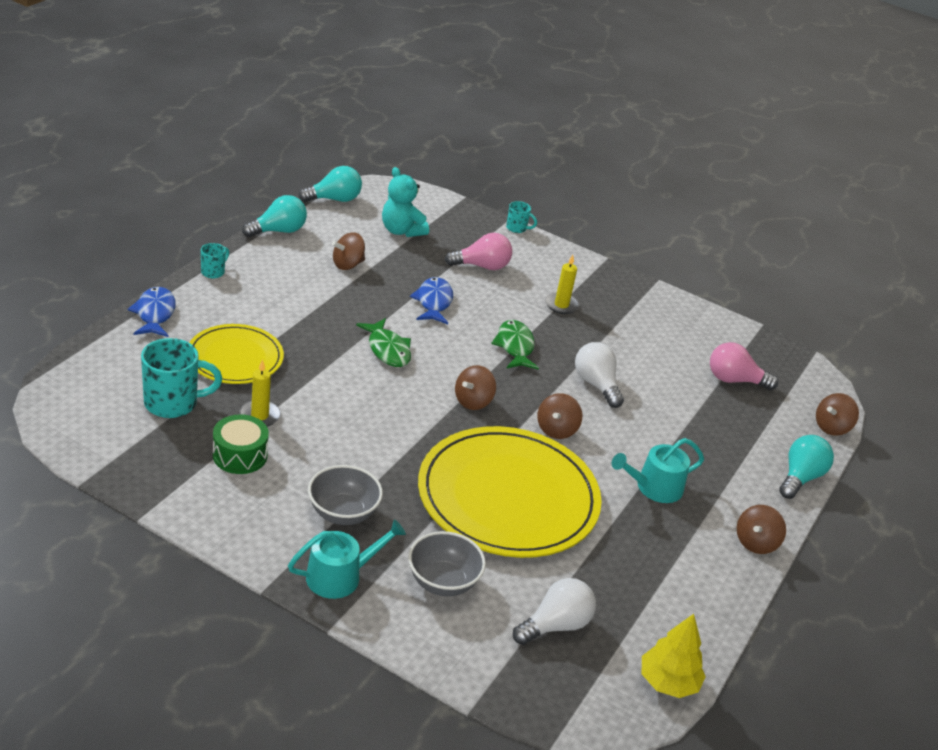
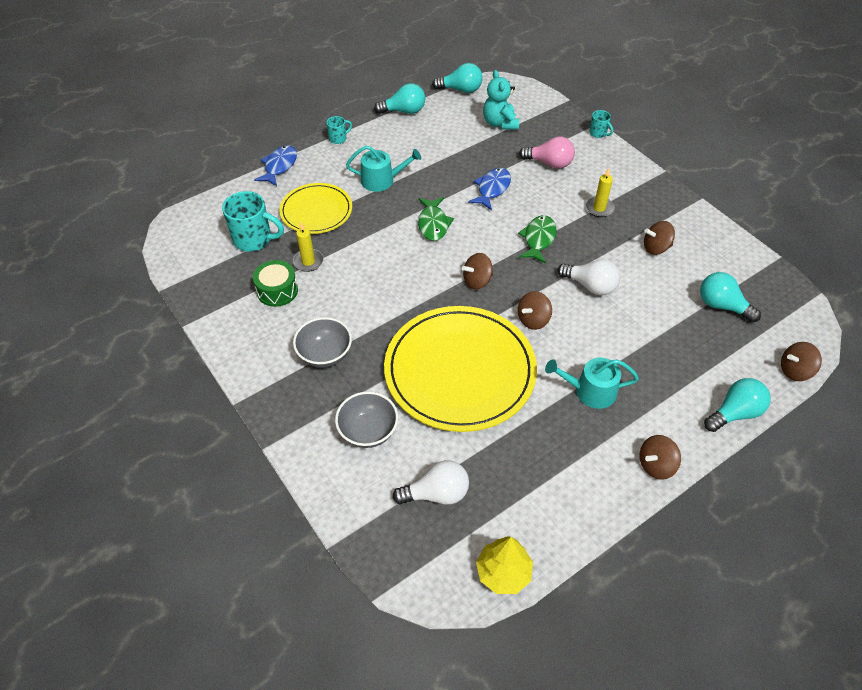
camera: 30 degrees right, 15 degrees up
(340, 576) = (295, 406): turquoise watering can -> turquoise watering can (382, 180)
(348, 264) = (441, 146): brown spinning top -> brown spinning top (656, 248)
(596, 384) = (590, 286): white light bulb -> white light bulb turned 120 degrees clockwise
(734, 380) = (722, 306): pink light bulb -> turquoise light bulb

